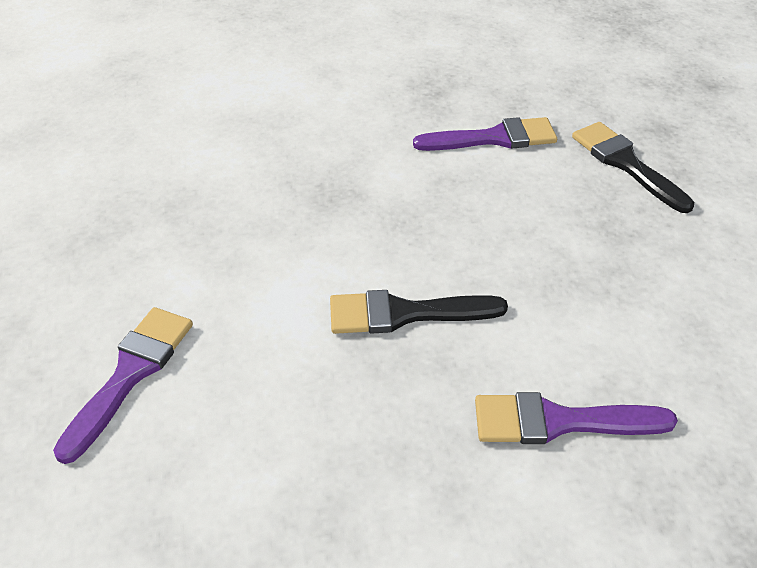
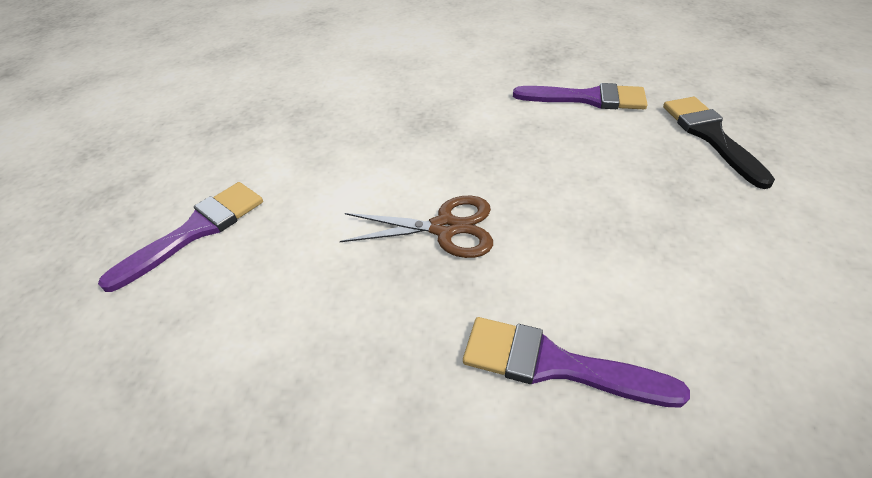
camera: 20 degrees right, 0 degrees up
(405, 313) = (445, 228): black brush -> brown scissors

